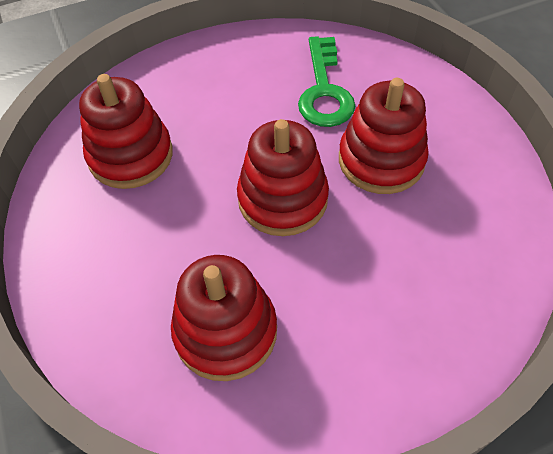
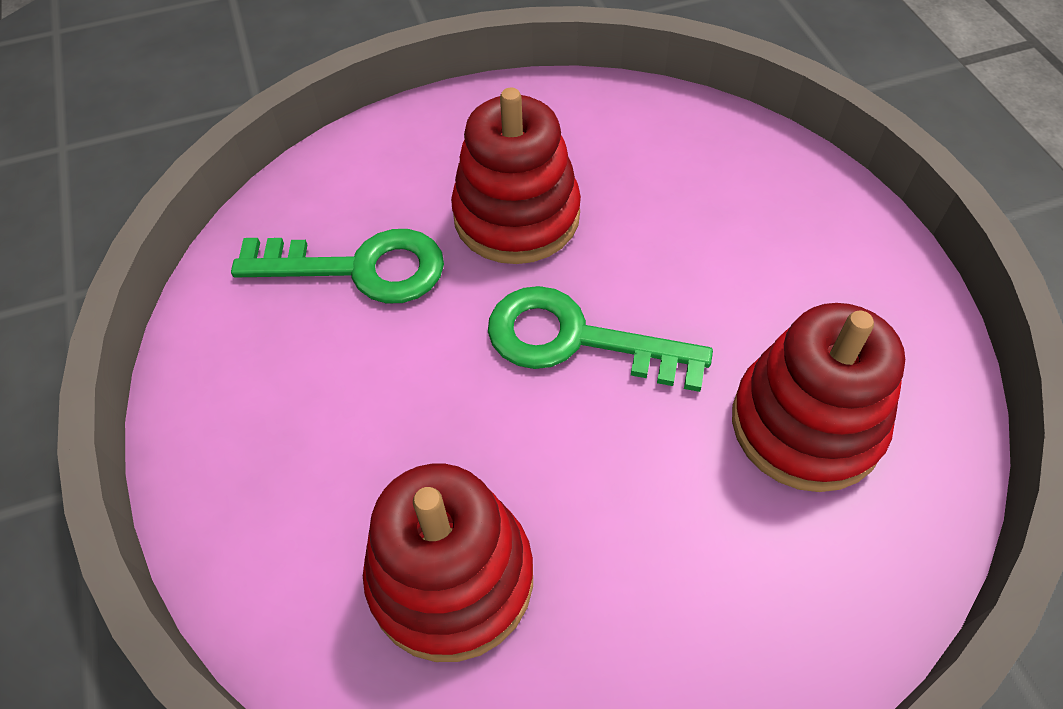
camera: 85 degrees left, 0 degrees up
(282, 199) = (576, 340): red stacking toy -> green key

